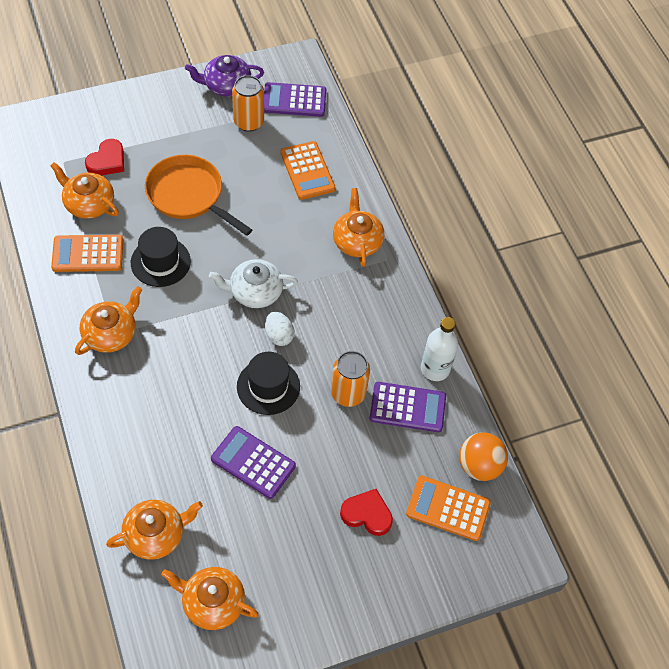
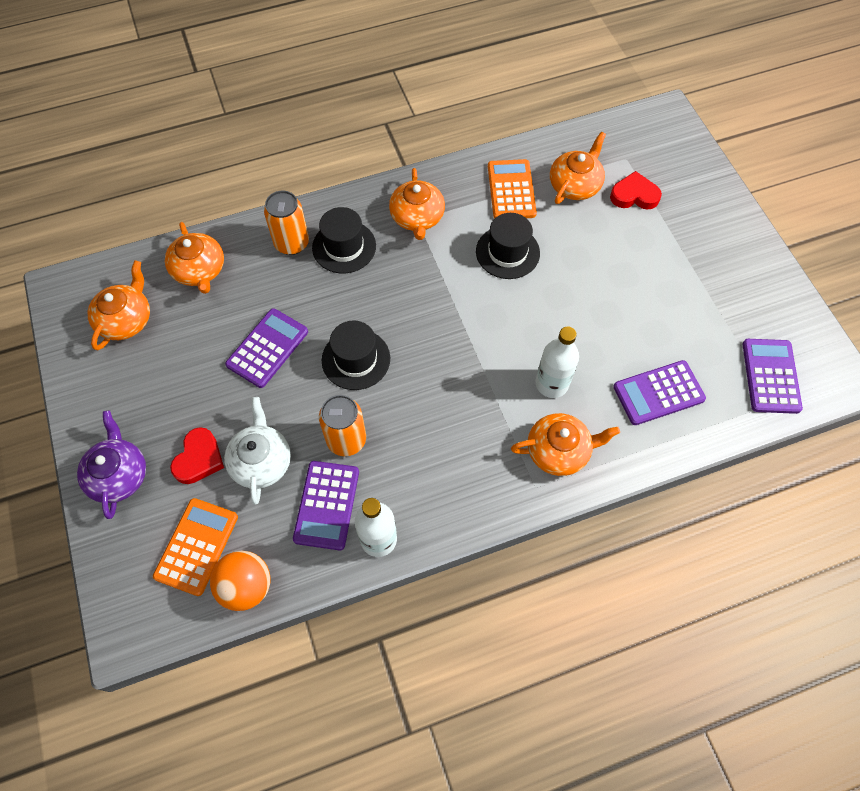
camera: 95 degrees right, 5 degrees up
(107, 161) = (634, 195): red heart -> red heart turned 150 degrees clockwise
(111, 333) = (417, 217): orange teapot -> orange teapot turned 45 degrees clockwise
(140, 398) = (344, 247): none -> black hat
(188, 195) = (600, 272): orange pan -> none
(226, 85) = (775, 300): purple teapot -> purple teapot (119, 475)
(248, 122) = (722, 326): orange can -> orange can (291, 243)
(255, 292) = (476, 342): white teapot -> white teapot (261, 461)
(279, 335) = (420, 368): white egg -> none
(297, 240) = (551, 384): none -> white bottle
(307, 171) = (658, 393): orange calculator -> purple calculator

